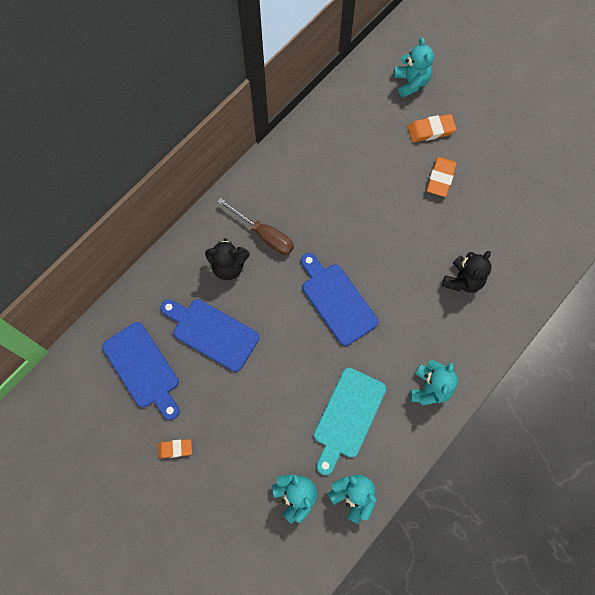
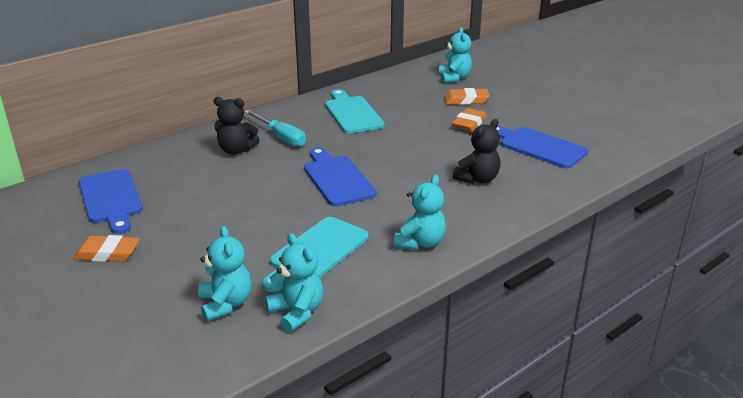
camera: 10 degrees right, 40 degrees down
(175, 449) = (108, 253): orange eraser -> orange eraser, size x1.50
(212, 333) = (196, 185): blue cutting board -> blue cutting board (538, 147)
(264, 235) = (280, 137): brown screwdriver -> turquoise screwdriver
(322, 176) = (352, 113): none -> turquoise cutting board

